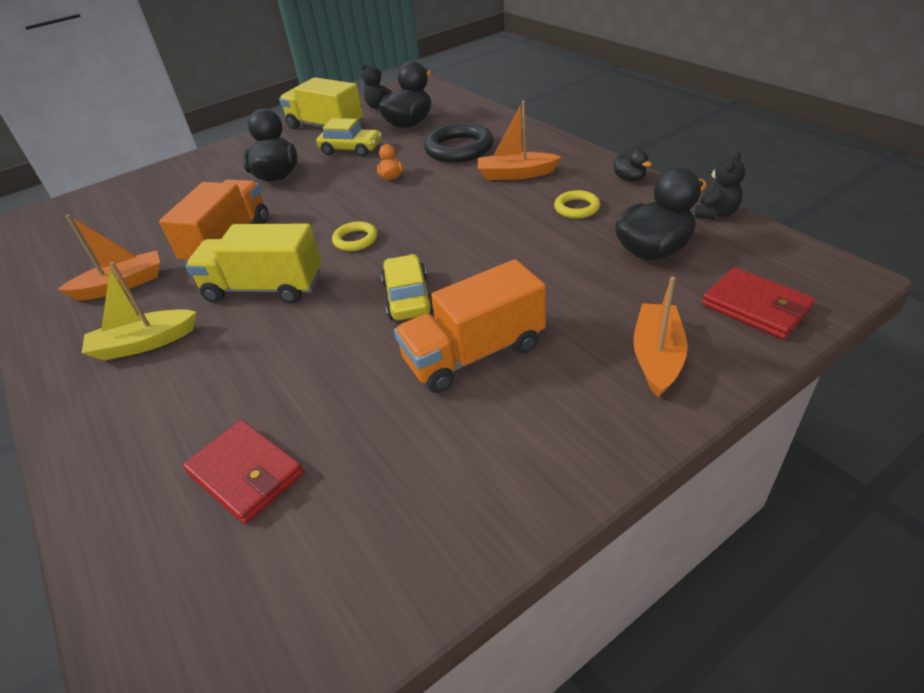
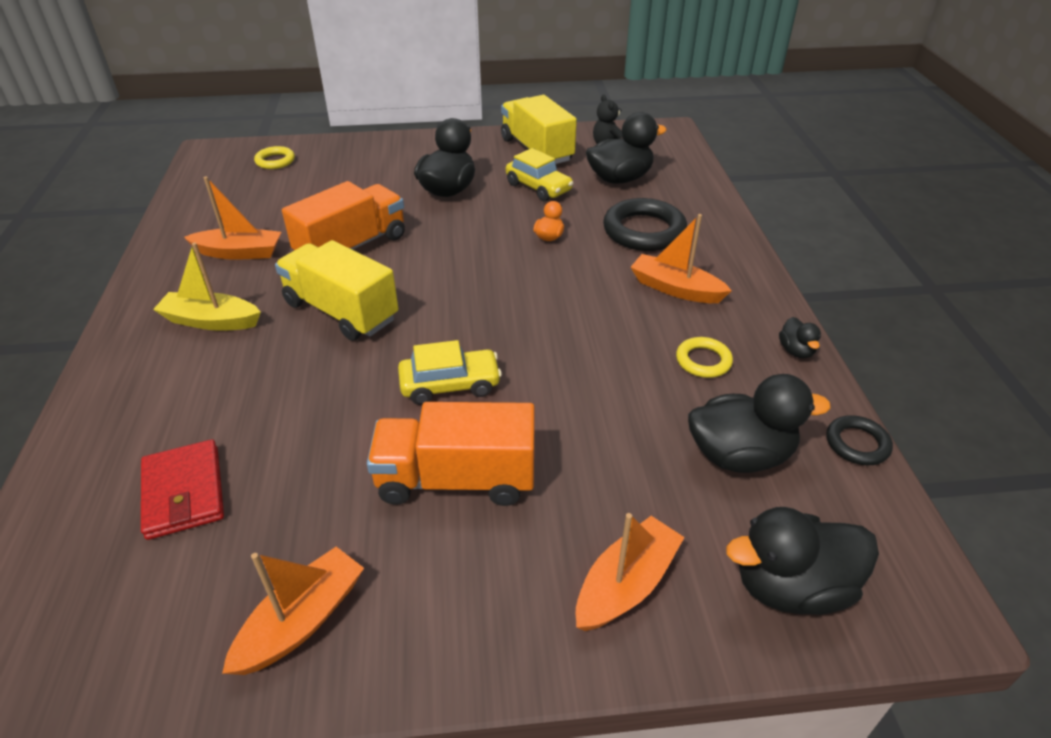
camera: 25 degrees right, 0 degrees up
(355, 240) = (457, 296): yellow ring -> yellow ring (275, 161)
(408, 298) = (450, 385): yellow car -> yellow car turned 60 degrees clockwise
(445, 505) = (301, 621): none -> orange boat
(715, 213) = (857, 444): black teddy bear -> black ring
(756, 307) = (791, 587): red wallet -> black duck

